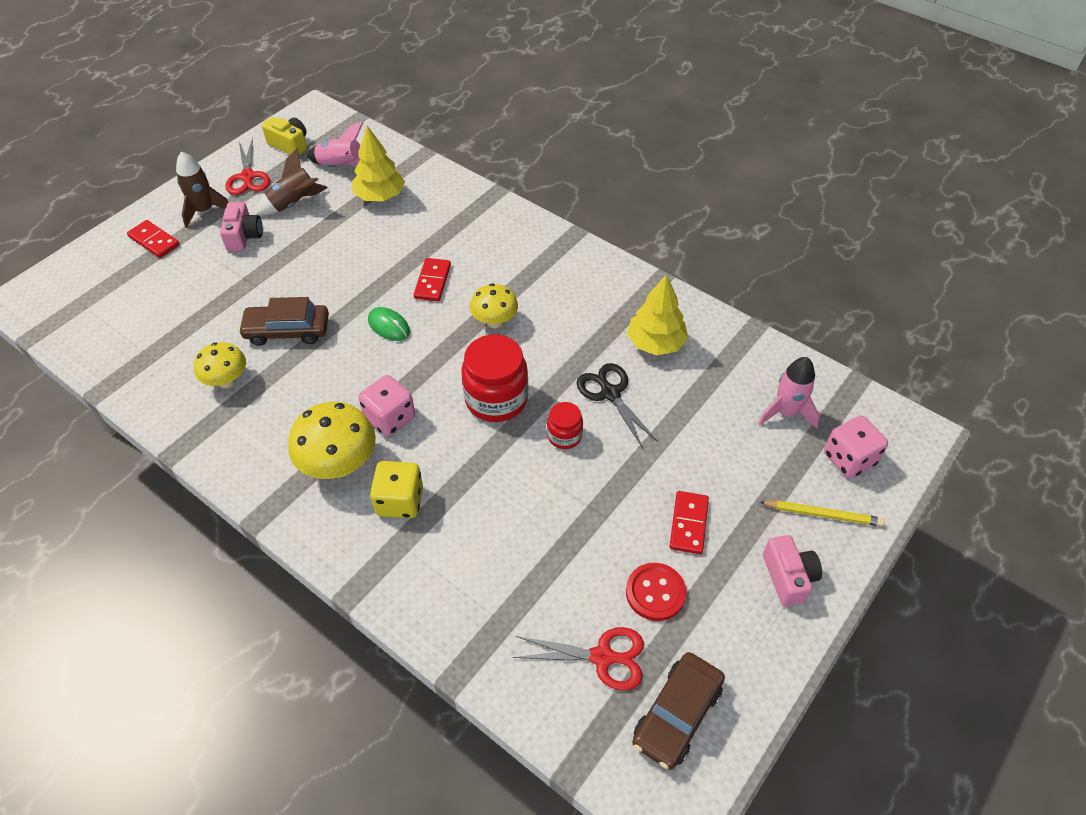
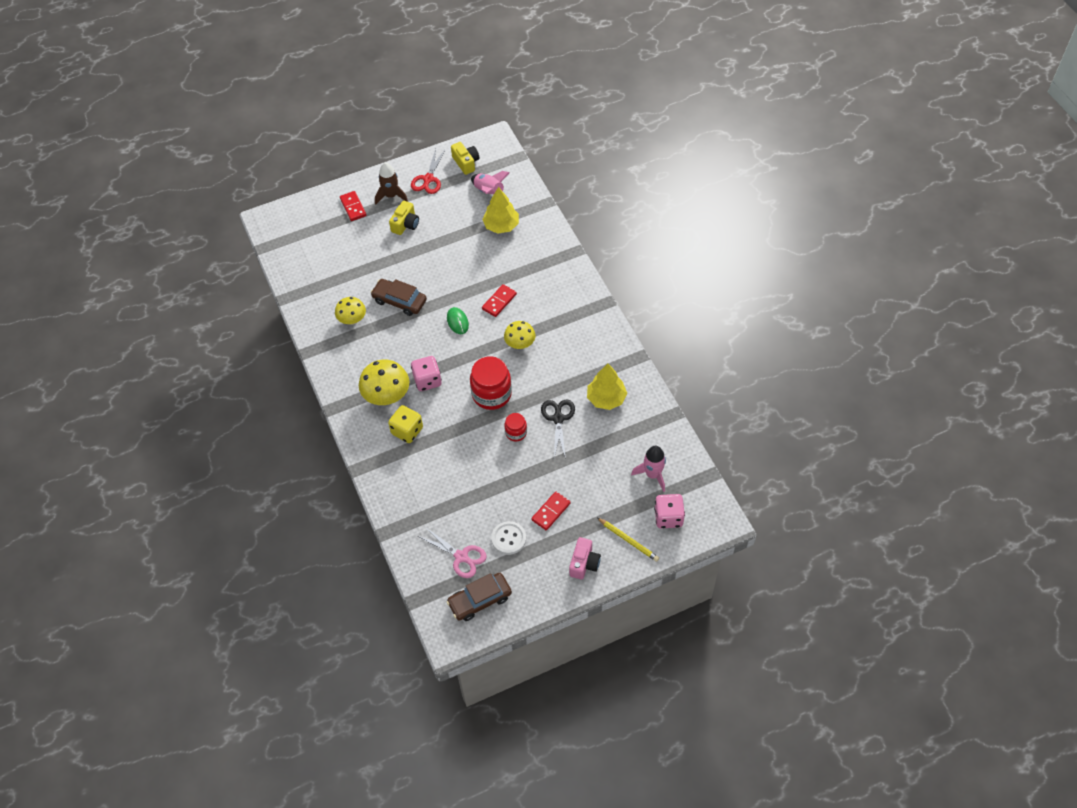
camera: 30 degrees right, 5 degrees up
(244, 236) = (405, 224): pink camera -> yellow camera
(294, 204) = (446, 211): brown rocket -> none
(603, 657) = (461, 557): red scissors -> pink scissors
(655, 593) = (508, 538): red button -> white button

